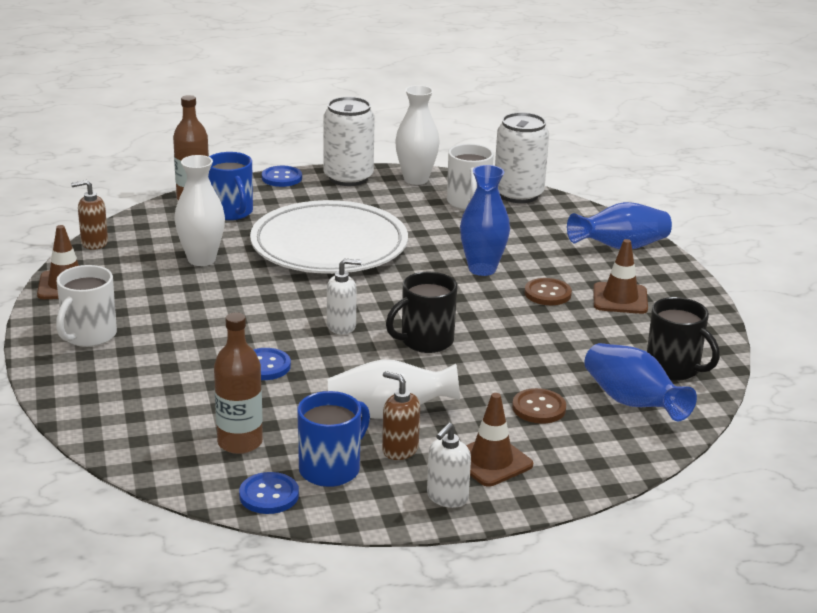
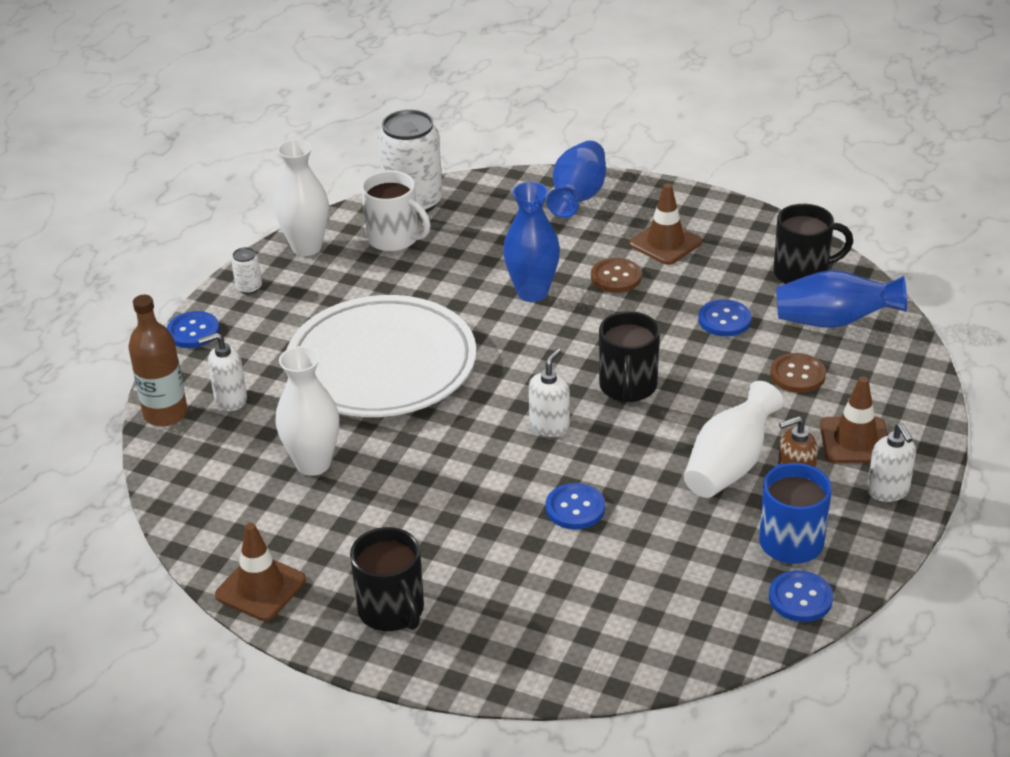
camera: 50 degrees left, 10 degrees up
(88, 336) = (392, 611): white mug -> black mug
(94, 243) = (183, 530): brown soap dispenser -> none
(231, 212) = (230, 399): blue mug -> white soap dispenser
(240, 442) = (697, 581): brown bottle -> none
(348, 178) = (249, 287): white can -> white can, size x0.42
(562, 354) = (724, 320): none -> blue button

